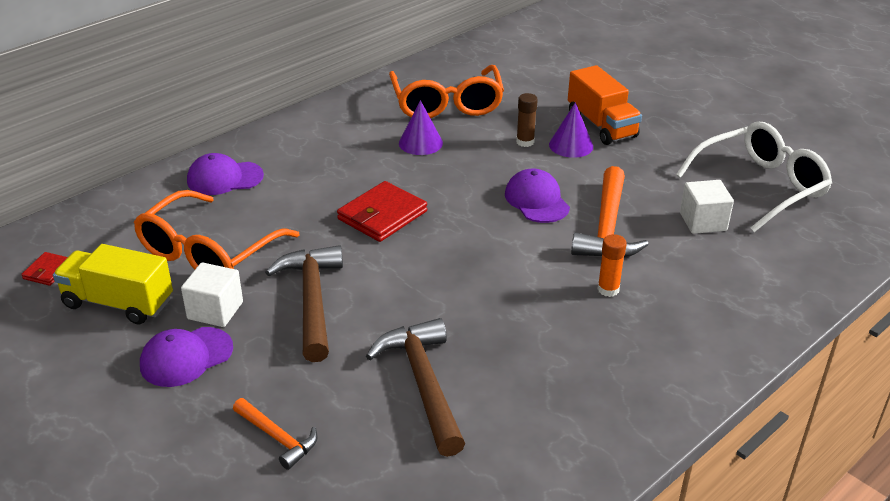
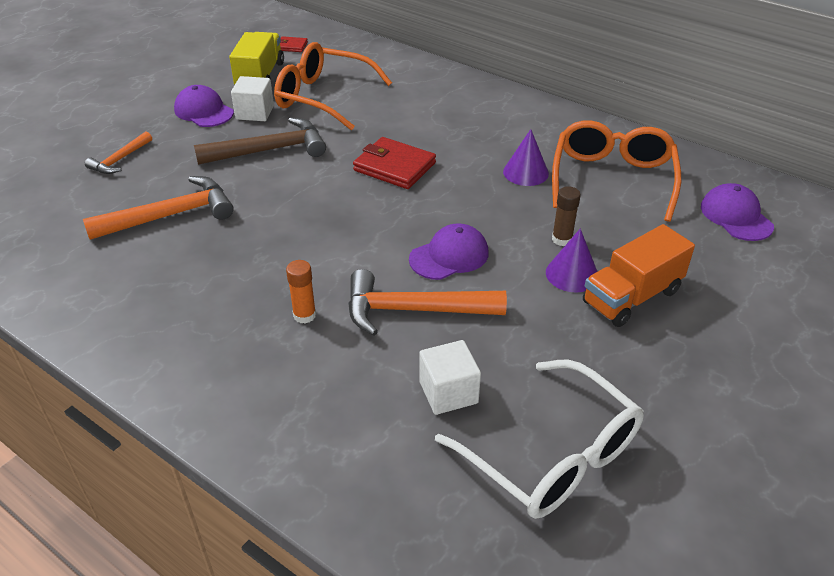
camera: 80 degrees right, 5 degrees up
(224, 178) = (424, 86): purple cap -> purple cap (736, 216)
(423, 384) = (171, 215): brown hammer -> orange hammer
(446, 104) = (612, 179): orange glasses -> orange glasses turned 120 degrees clockwise

